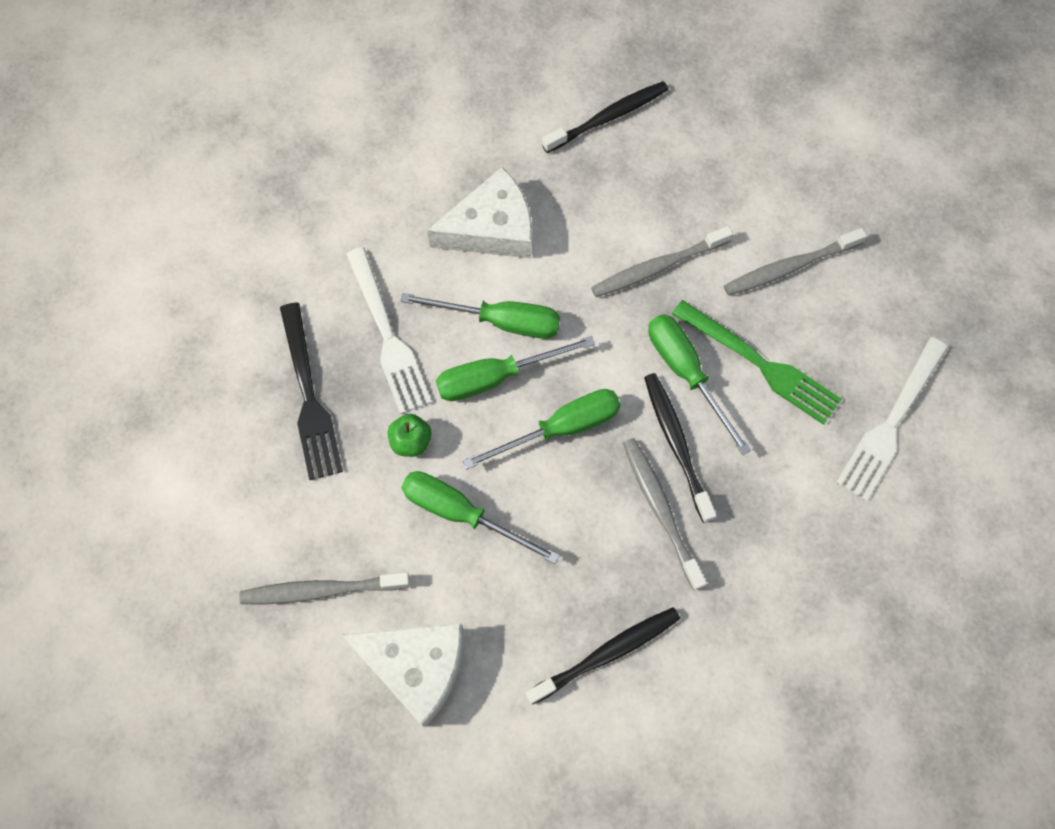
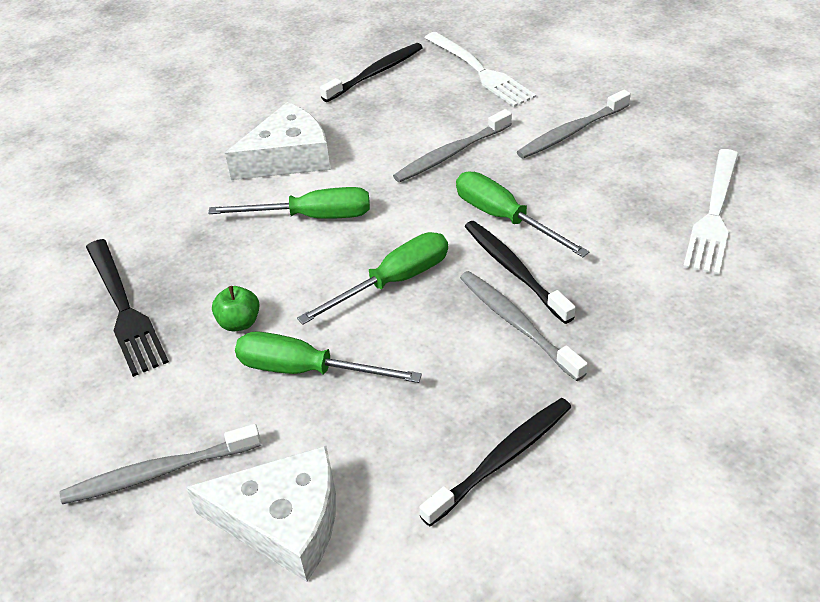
camera: 10 degrees left, 25 degrees down
(388, 336) = (200, 248): white fork -> white fork (480, 71)
(496, 377) = (317, 256): green screwdriver -> none
(761, 364) = (573, 198): green fork -> none

